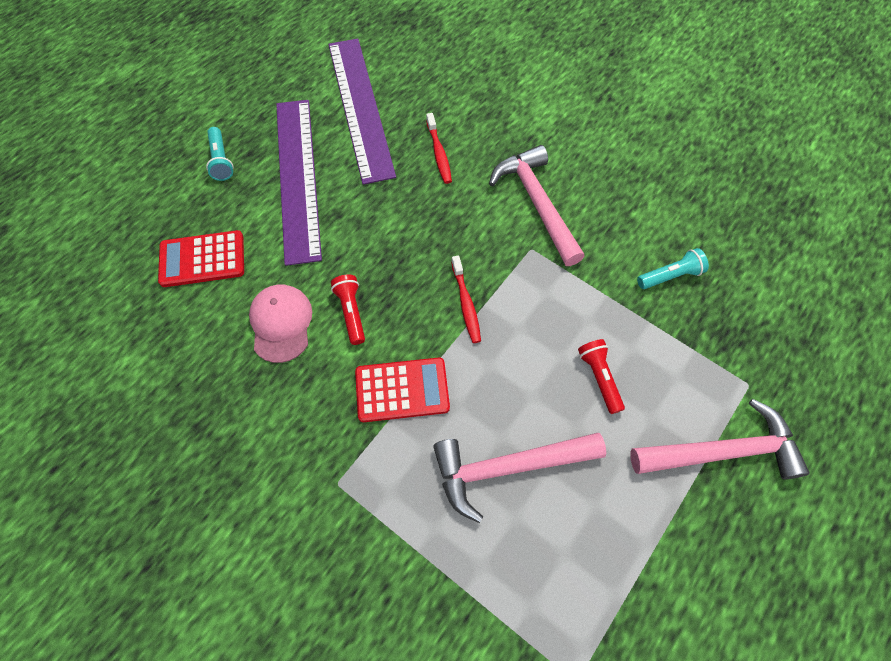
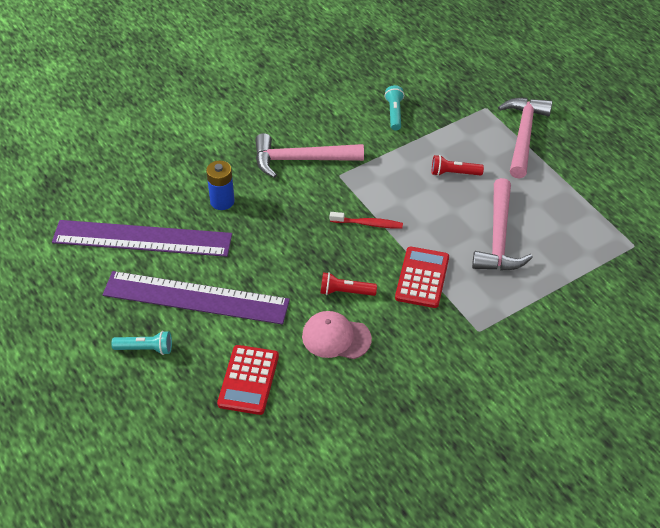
camera: 70 degrees left, 15 degrees down
(439, 153) = (222, 201): red toothbrush -> blue battery

